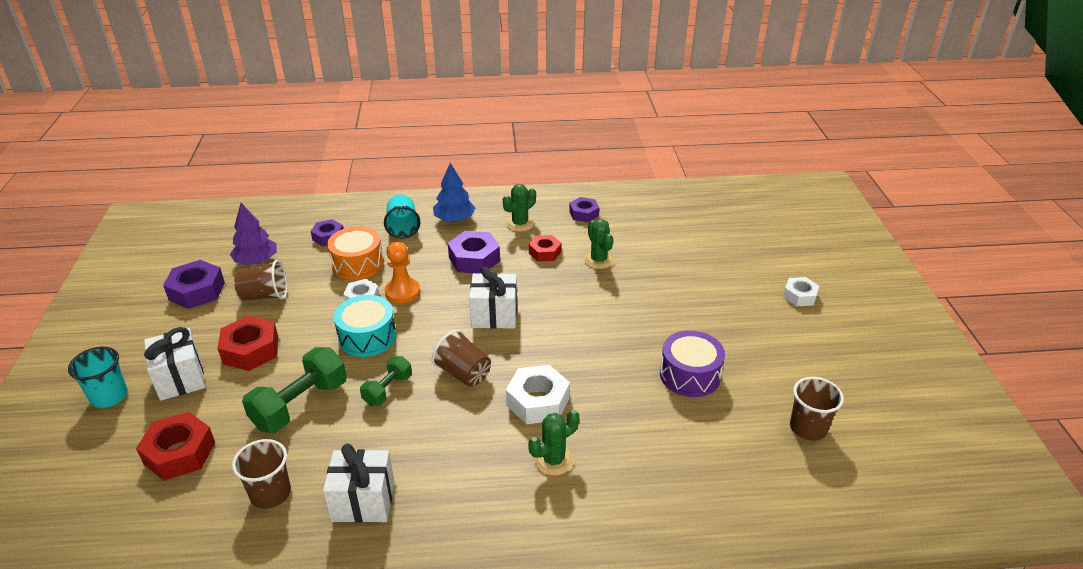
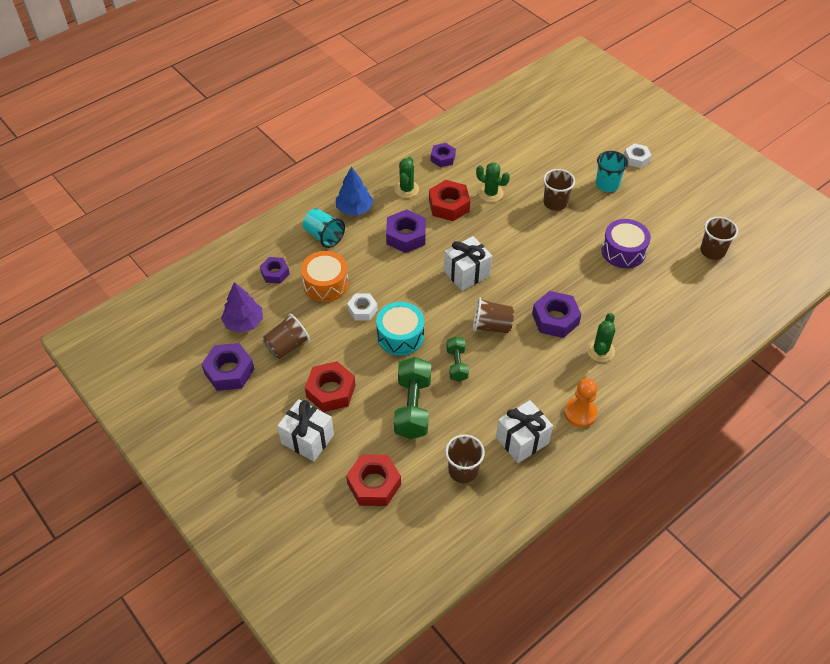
camera: 35 degrees left, 15 degrees up
(109, 396) = (272, 480): turquoise cup -> turquoise cup (607, 184)
(402, 292) = (385, 289): orange pawn -> orange pawn (580, 413)
(538, 401) = (555, 319): white nut -> purple nut
(545, 252) = (449, 205): red nut -> red nut, size x1.58
(659, 296) = (555, 203): none -> brown cup

